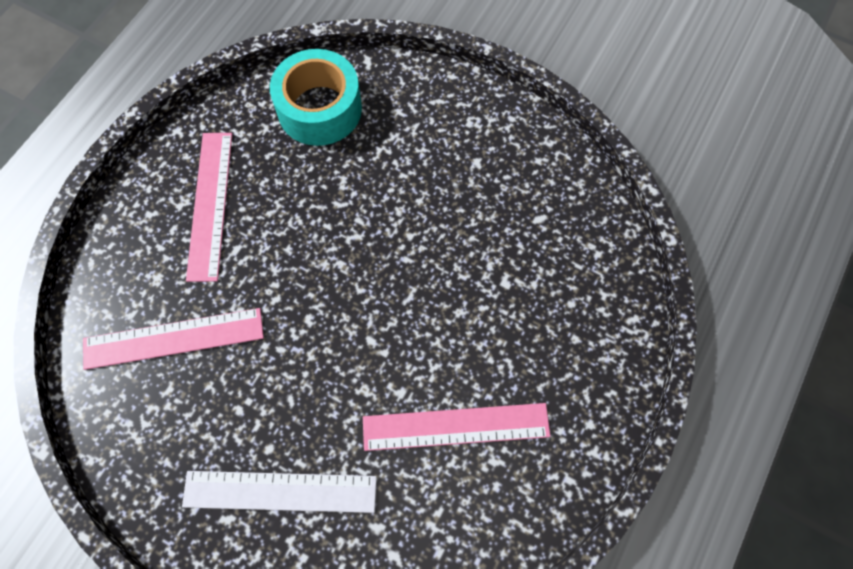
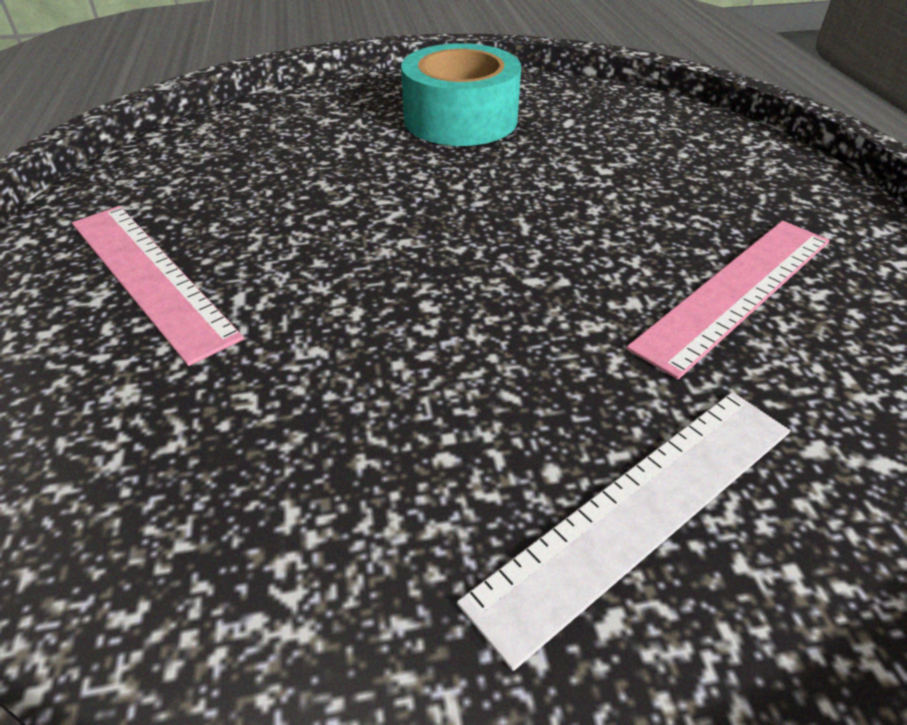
camera: 40 degrees left, 25 degrees down
(173, 338) = (232, 441): pink ruler -> none
(319, 109) = (227, 149): turquoise tape -> turquoise tape (460, 119)

